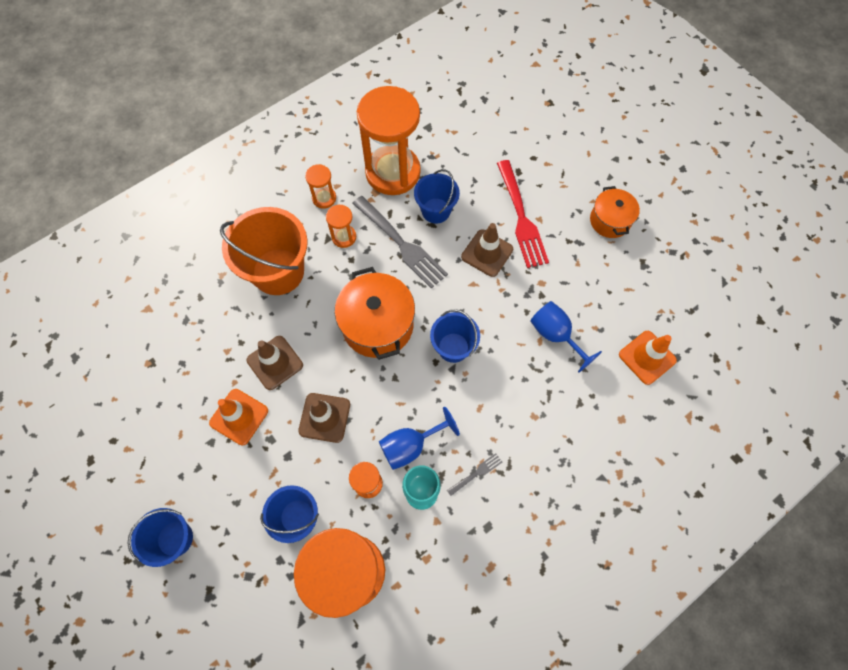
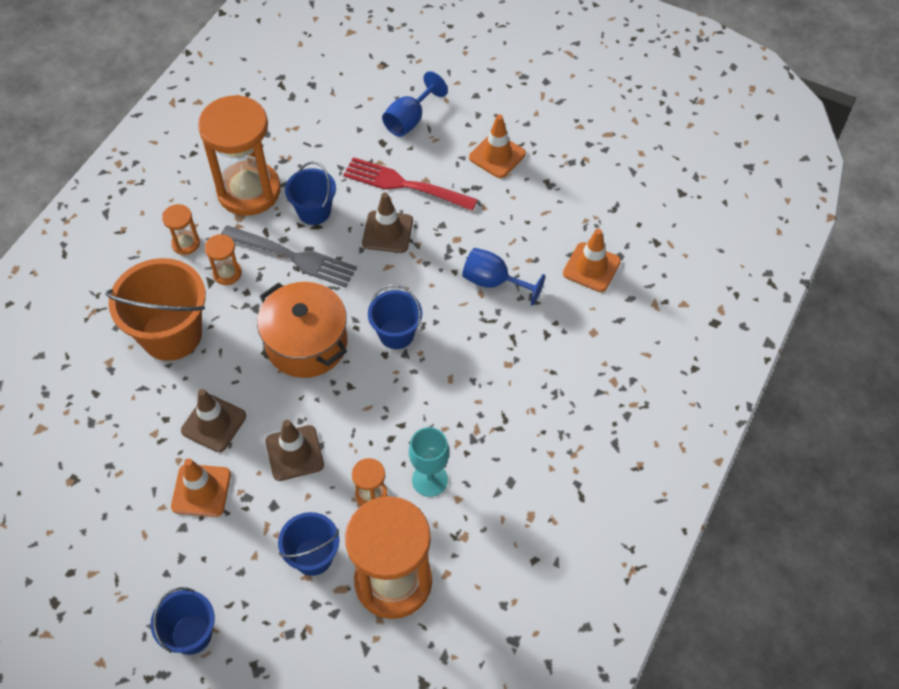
camera: 25 degrees left, 10 degrees down
(410, 445) = (397, 442): blue goblet -> blue goblet (409, 120)
(476, 474) = (476, 439): grey fork -> none
(520, 217) = (405, 185): red fork -> red fork turned 150 degrees clockwise
(610, 220) = (497, 156): orange pot -> orange traffic cone

